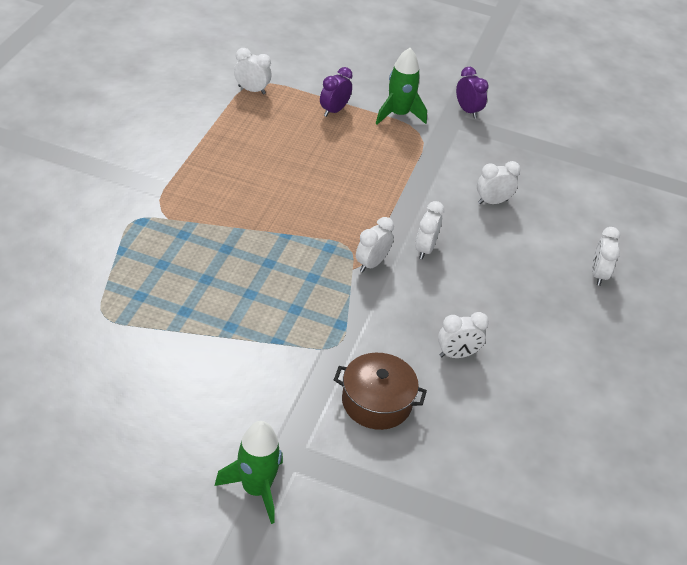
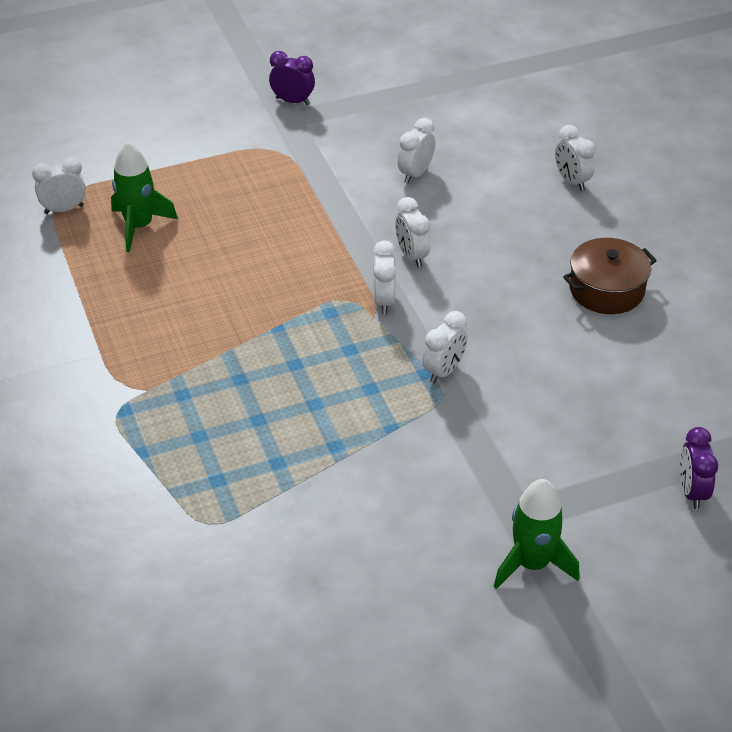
camera: 35 degrees left, 0 degrees up
(334, 110) = (170, 179): purple clock -> purple clock (691, 491)
(376, 402) = (534, 416): brown pot -> brown pot (606, 289)
(398, 114) = (235, 144): green rocket -> green rocket (139, 226)
(457, 354) = (547, 329): white clock -> white clock (444, 371)

